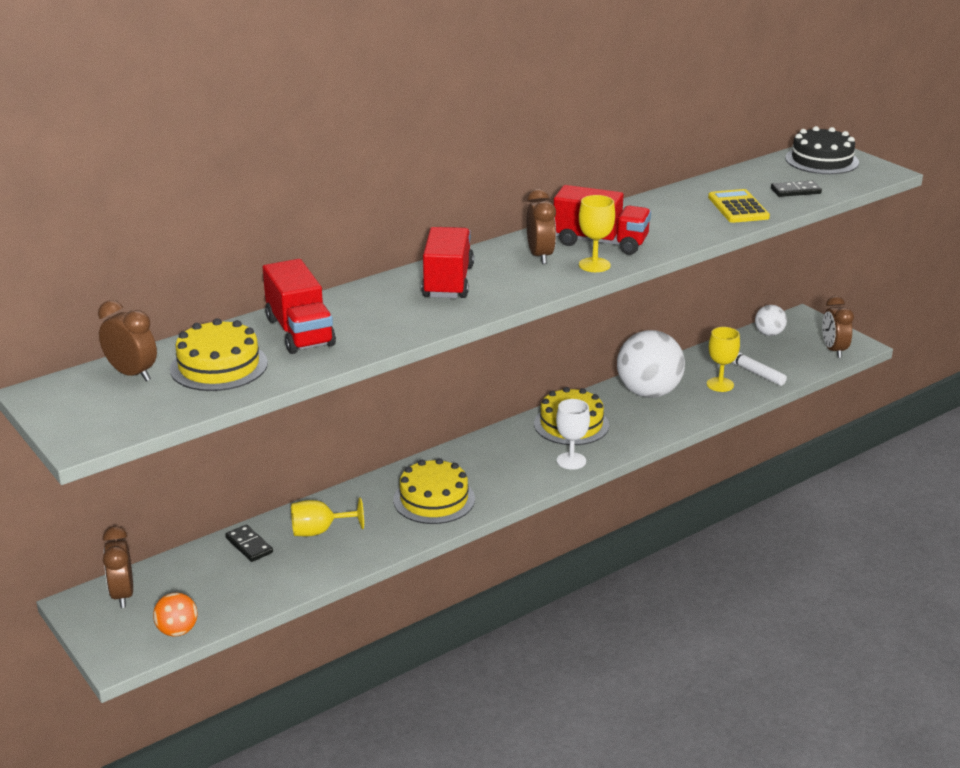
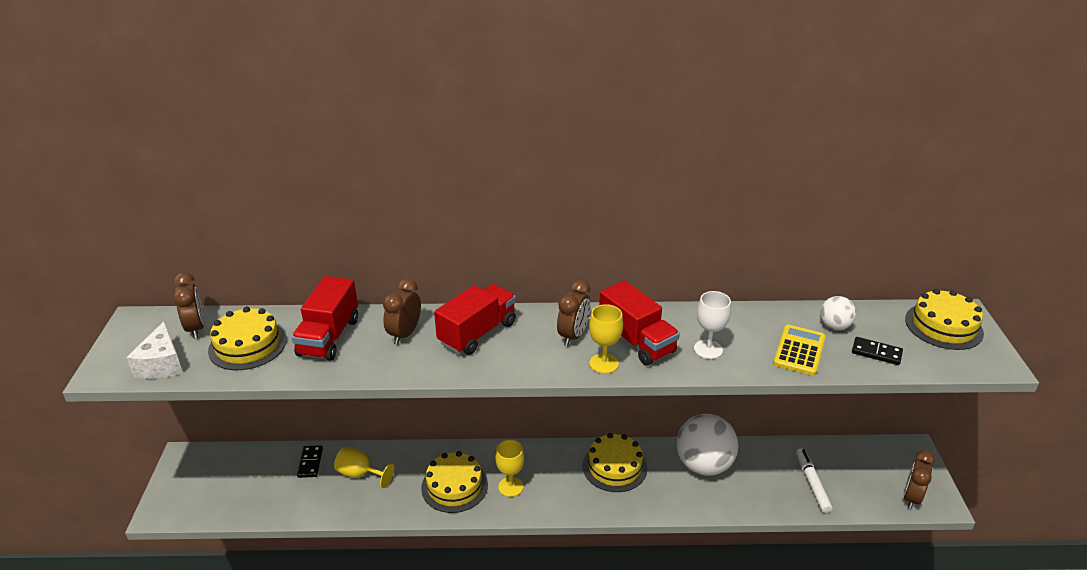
camera: 35 degrees right, 5 degrees up
(123, 595) = (209, 463): brown clock -> brown clock (405, 334)
(143, 411) = (162, 364): none -> white cheese
(177, 631) = (206, 510): orange ball -> none
(571, 461) = (581, 502): white goblet -> white goblet (708, 349)
(720, 384) = (771, 485): yellow goblet -> yellow goblet (510, 487)
(769, 334) = (865, 453): white ball -> white ball (834, 326)
(821, 160) = (943, 326): black cake -> yellow cake

